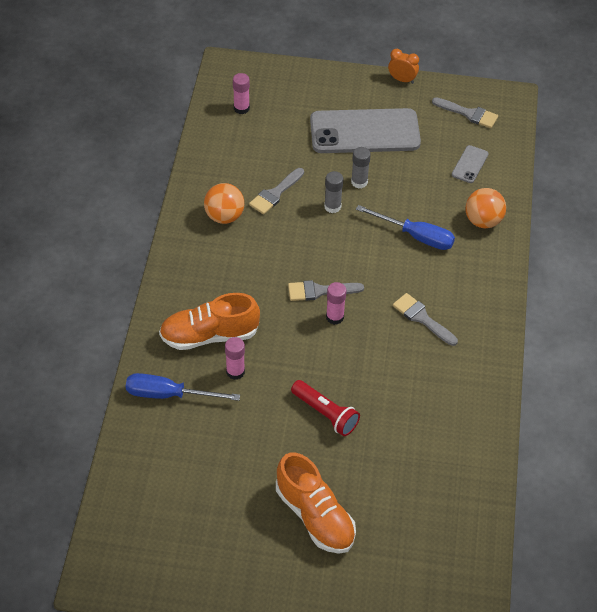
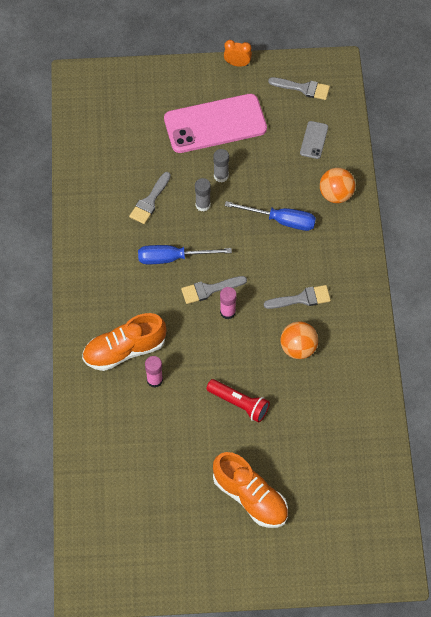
camera: 10 degrees left, 10 degrees up
(169, 394) = (103, 412): blue screwdriver -> blue screwdriver (173, 258)
(224, 216) = (110, 232): orange ball -> orange ball (298, 348)
(241, 108) = (100, 120): pink glue stick -> none
(364, 132) = (215, 124): grey phone -> pink phone
(422, 318) = (302, 298): grey brush -> grey brush turned 135 degrees clockwise

